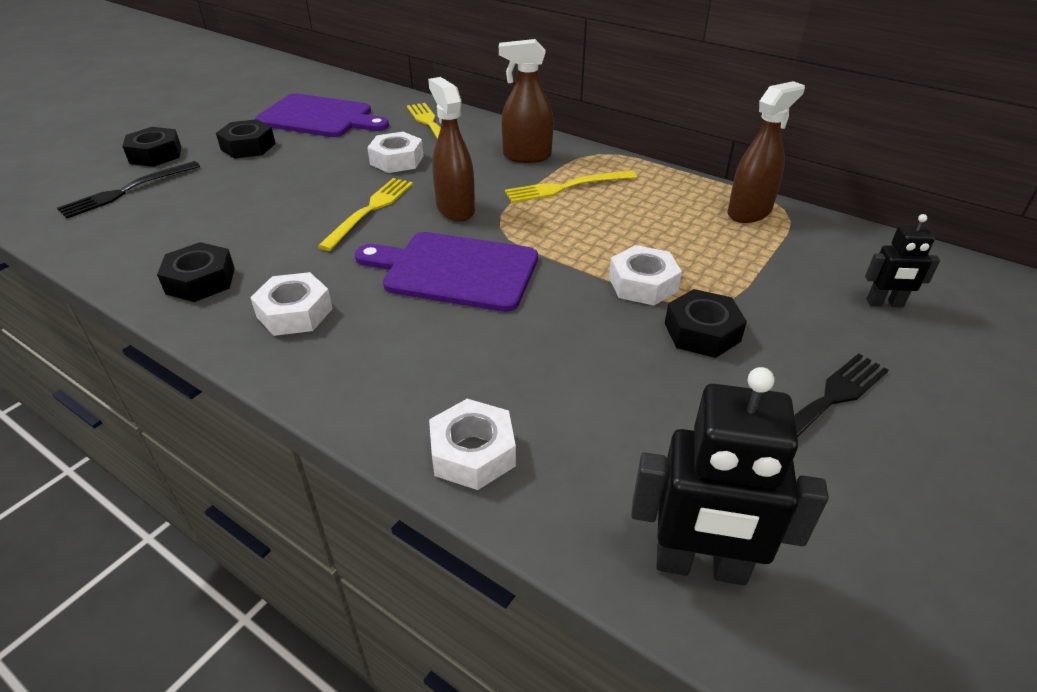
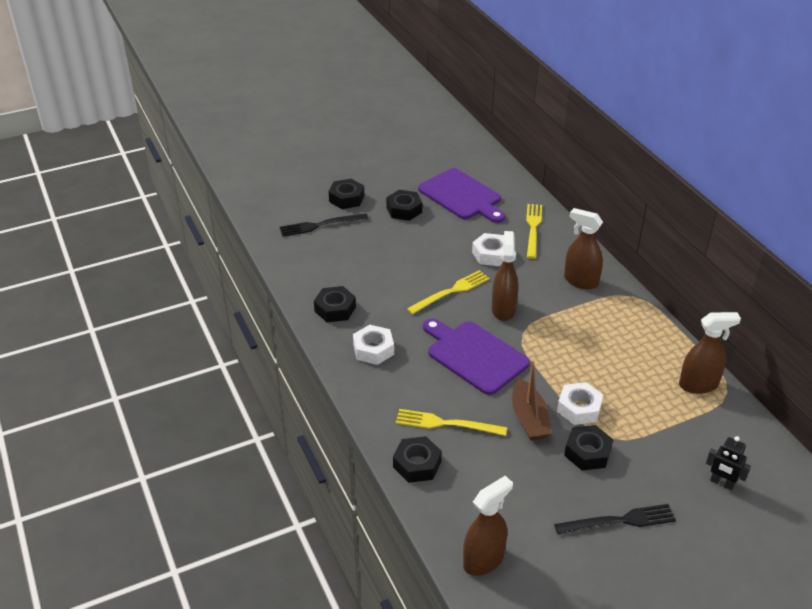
camera: 30 degrees right, 0 degrees up
(473, 452) = (417, 464): white nut -> black nut
(567, 187) = (588, 318): yellow fork -> yellow fork (446, 424)
(590, 319) = (529, 418): none -> brown boat
(701, 566) = (483, 560): black robot -> brown spray bottle

